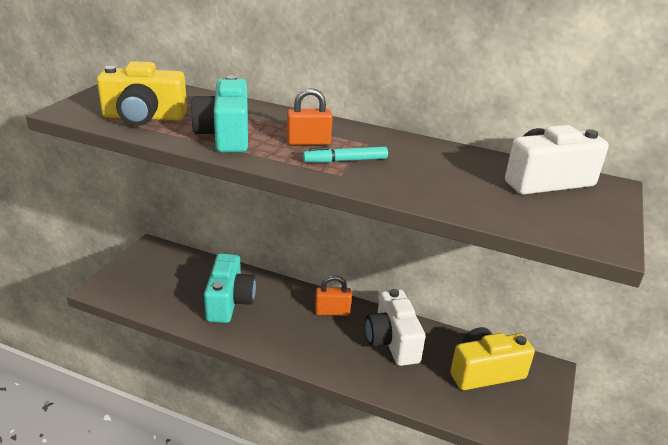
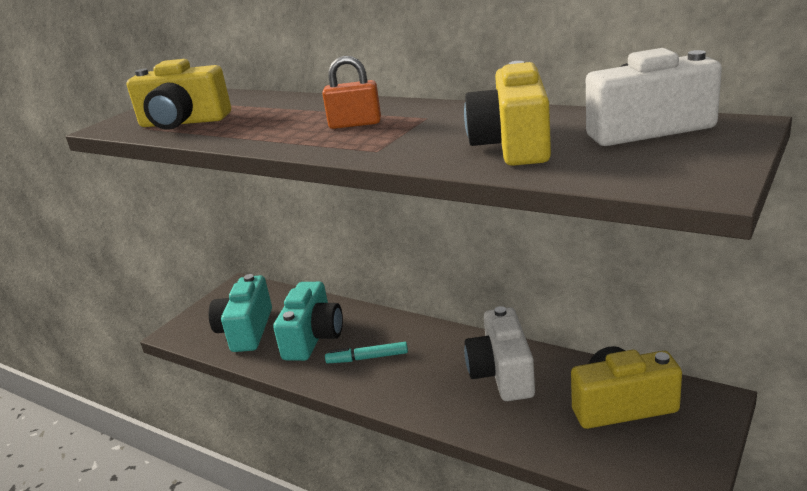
camera: 15 degrees right, 5 degrees down
(225, 135) = (263, 128): turquoise camera -> turquoise camera (246, 330)
(332, 312) = (433, 343): orange padlock -> none
(345, 161) = (390, 136): turquoise marker -> turquoise marker (367, 358)
(451, 184) = (513, 145): none -> yellow camera

